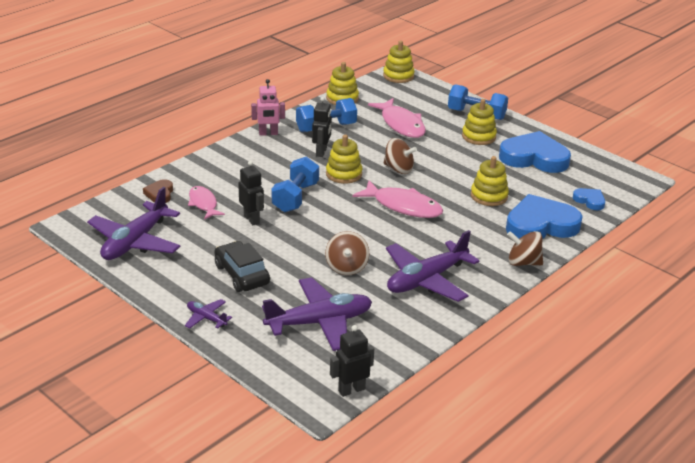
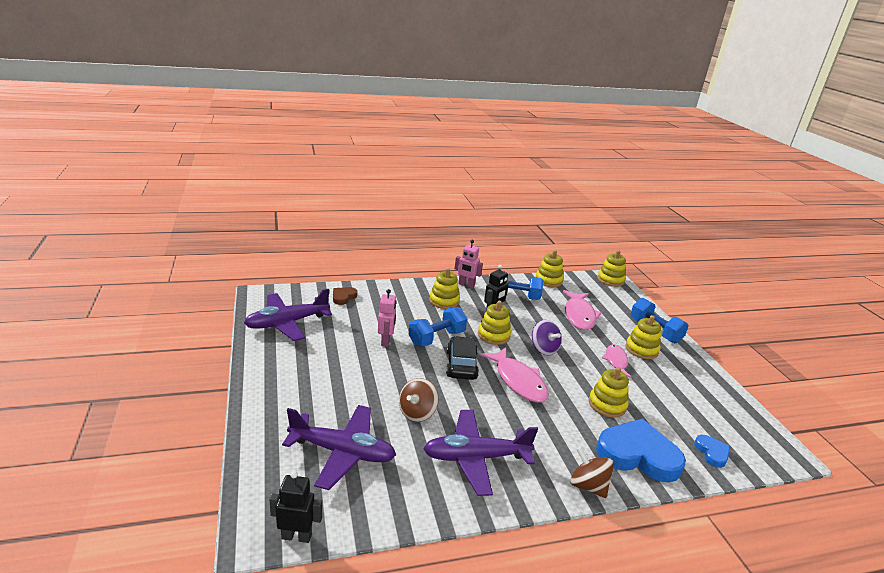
camera: 30 degrees right, 5 degrees down
(203, 204) = (364, 315): pink fish -> pink fish (616, 361)
(206, 318) = (263, 404): purple plane -> none
(242, 275) = (329, 381): black car -> black car (461, 365)
(252, 219) = (386, 341): black robot -> pink robot
(264, 158) = (444, 301): none -> yellow stacking toy
(398, 169) = (544, 349): brown spinning top -> purple spinning top
(534, 158) = (682, 388): blue heart -> none

